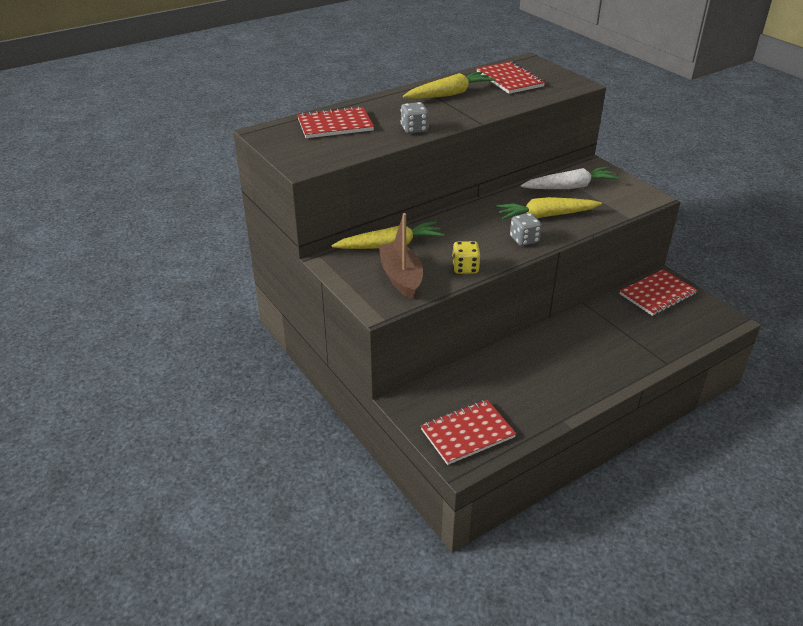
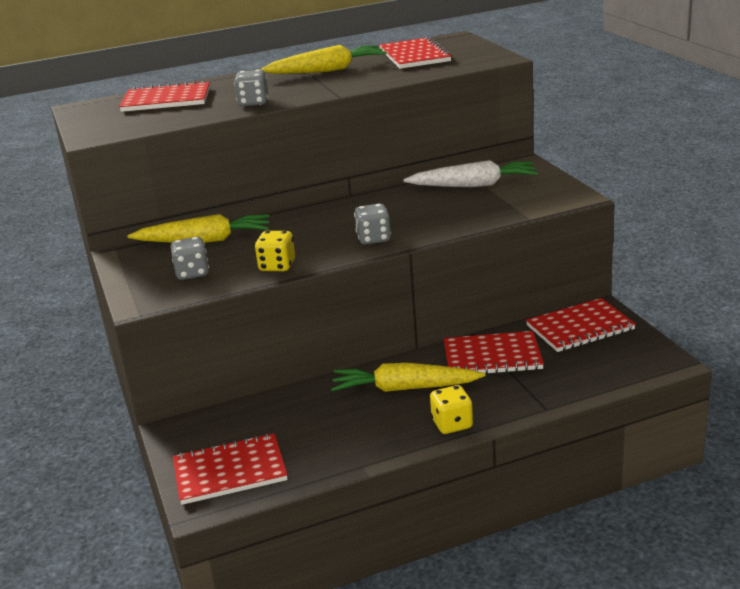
camera: 15 degrees right, 10 degrees down
(401, 277) = (192, 273): brown boat -> grey dice
(546, 216) = (420, 214): yellow carrot -> yellow carrot (404, 388)
(608, 322) = (492, 357): none -> red notebook
(608, 381) = (452, 424): none -> yellow dice

